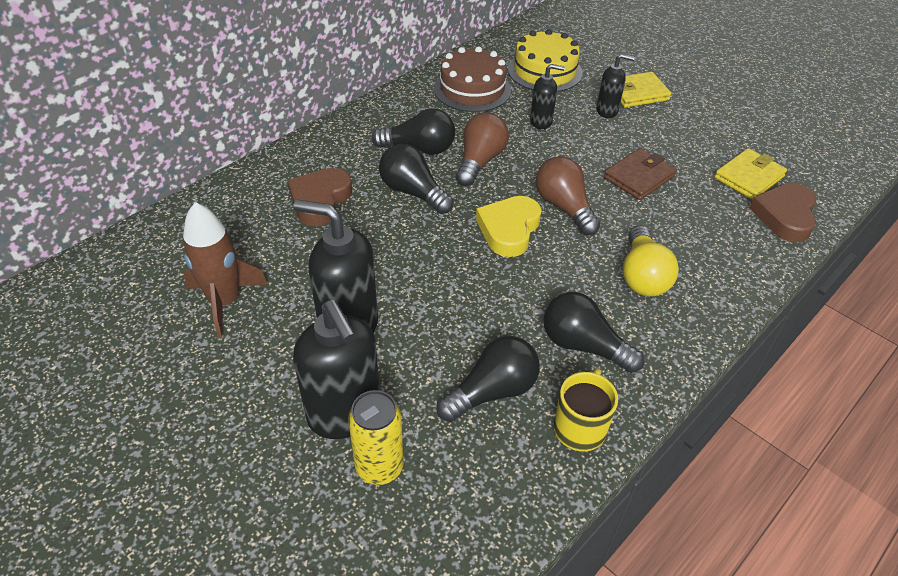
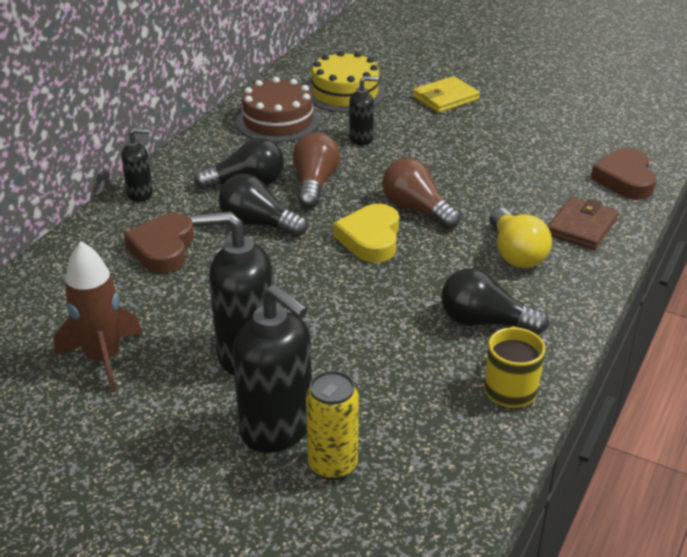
camera: 15 degrees left, 10 degrees down
(492, 392) = (414, 378): black light bulb -> none
(607, 111) = (423, 119): black soap dispenser -> black soap dispenser (140, 194)
(639, 177) = (477, 171): brown wallet -> brown wallet (581, 227)
(749, 177) = (580, 153): yellow wallet -> none

